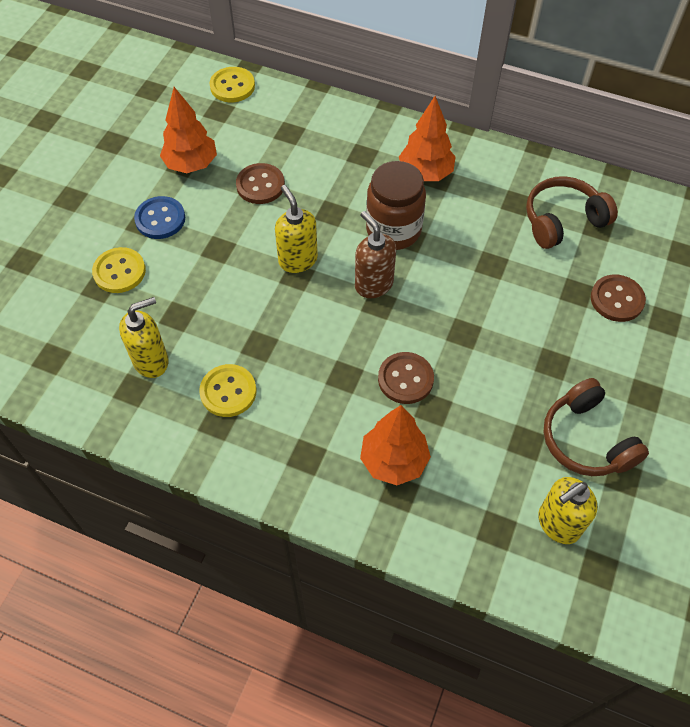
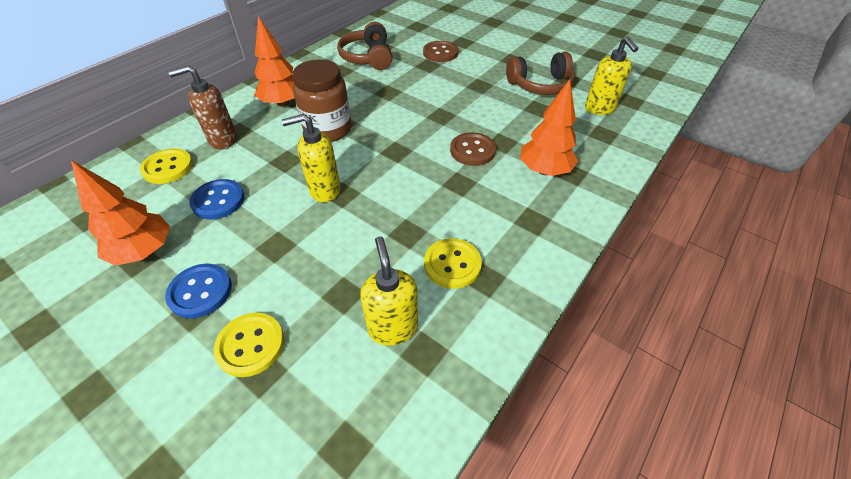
camera: 75 degrees left, 10 degrees down
(232, 86) = (67, 200): yellow button -> yellow button (168, 167)
(260, 185) = (218, 200): brown button -> blue button
(373, 284) = (376, 150): brown soap dispenser -> brown soap dispenser (223, 140)

